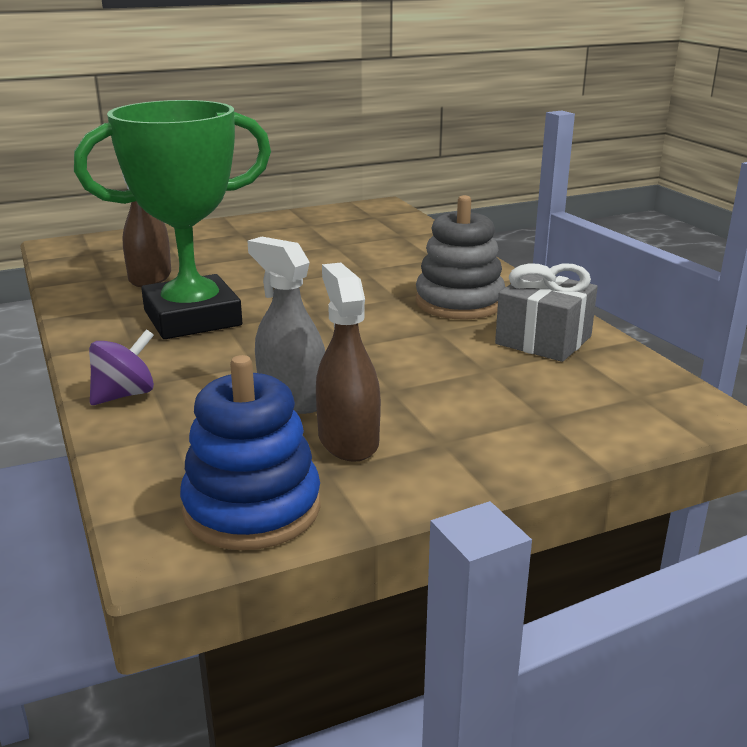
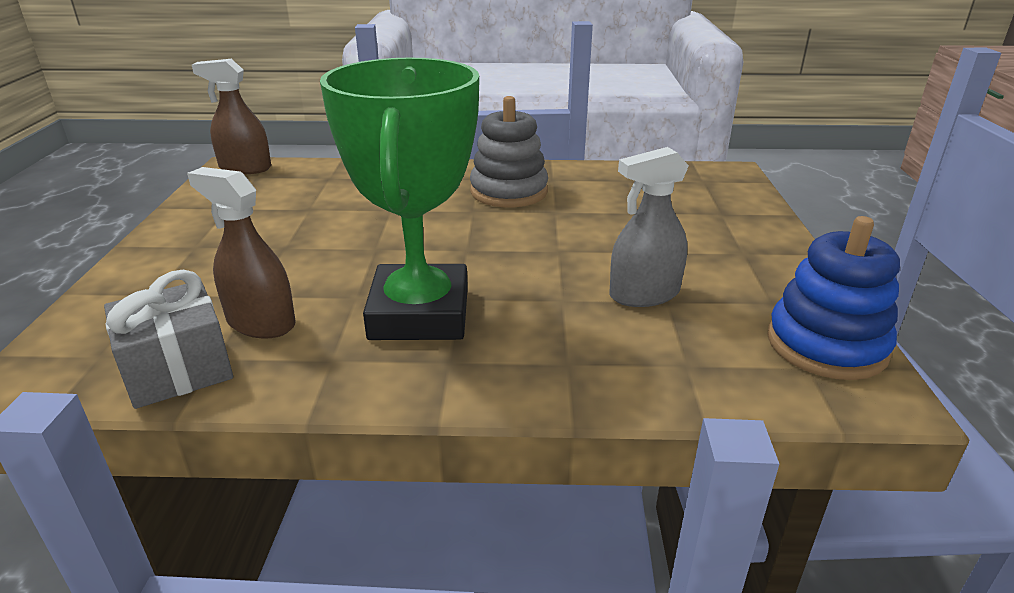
camera: 65 degrees left, 5 degrees up
(124, 395) = (585, 382): purple spinning top -> none
(348, 440) = (729, 285): brown spray bottle -> brown spray bottle (245, 168)
(543, 340) = (602, 183): grey gift -> grey gift (178, 369)

